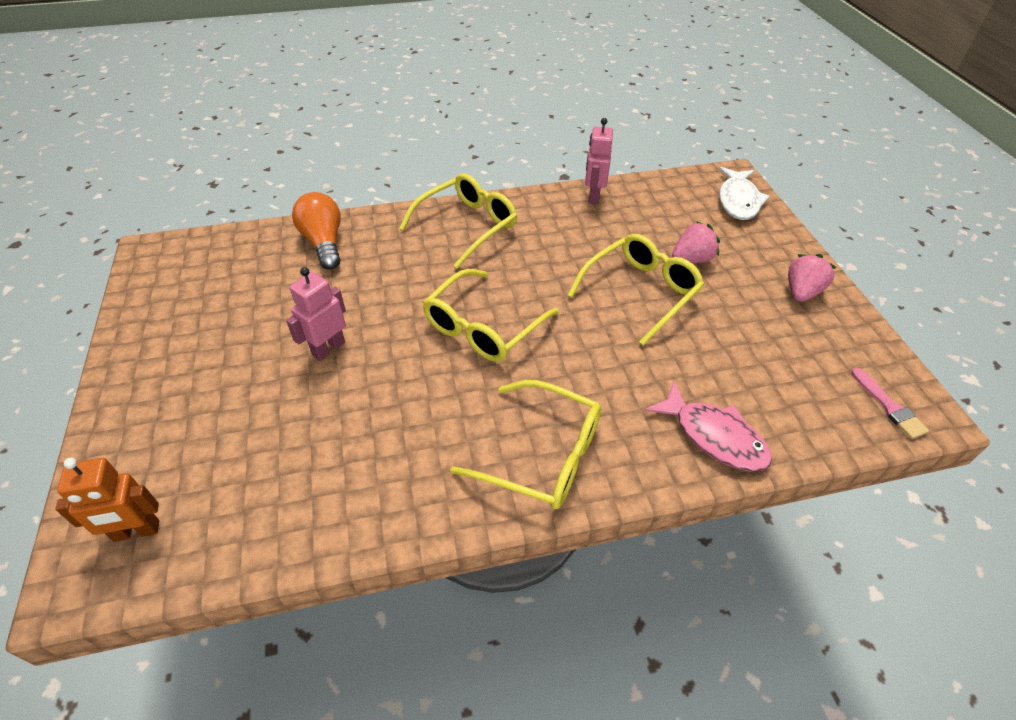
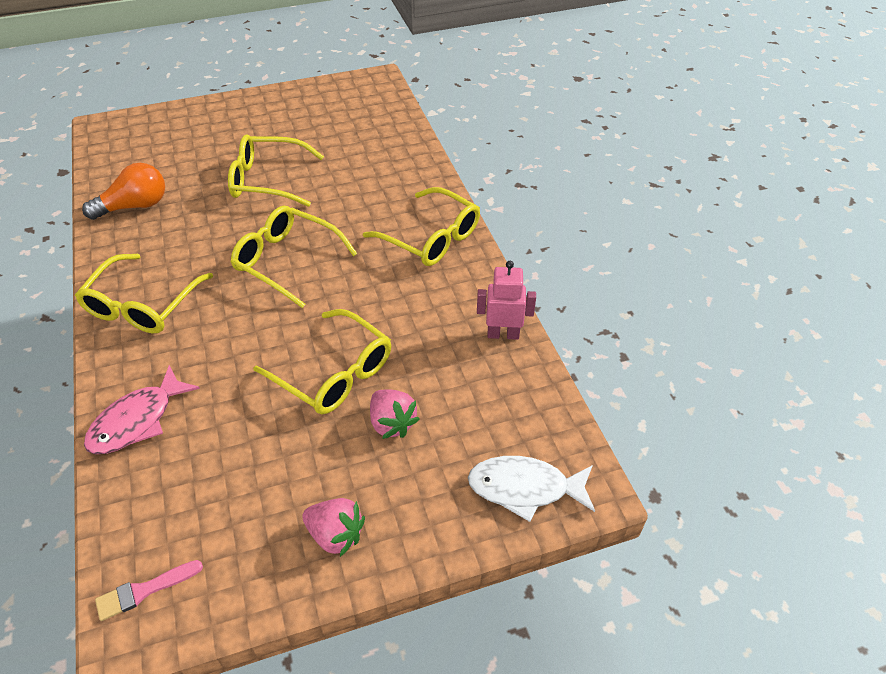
camera: 85 degrees right, 0 degrees up
(136, 531) = (128, 136): orange robot -> none
(324, 243) = (395, 156): orange light bulb -> orange light bulb (134, 206)
(328, 348) = (267, 180): pink robot -> yellow glasses

